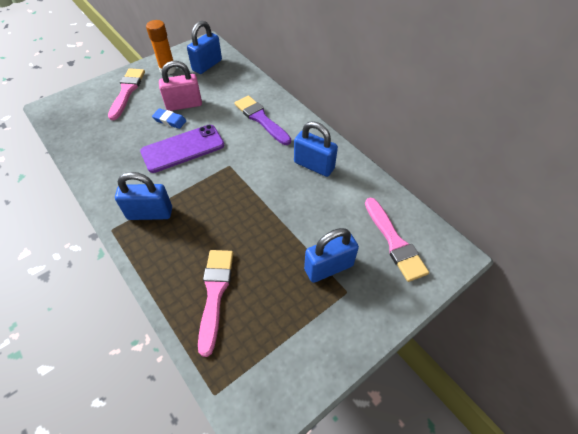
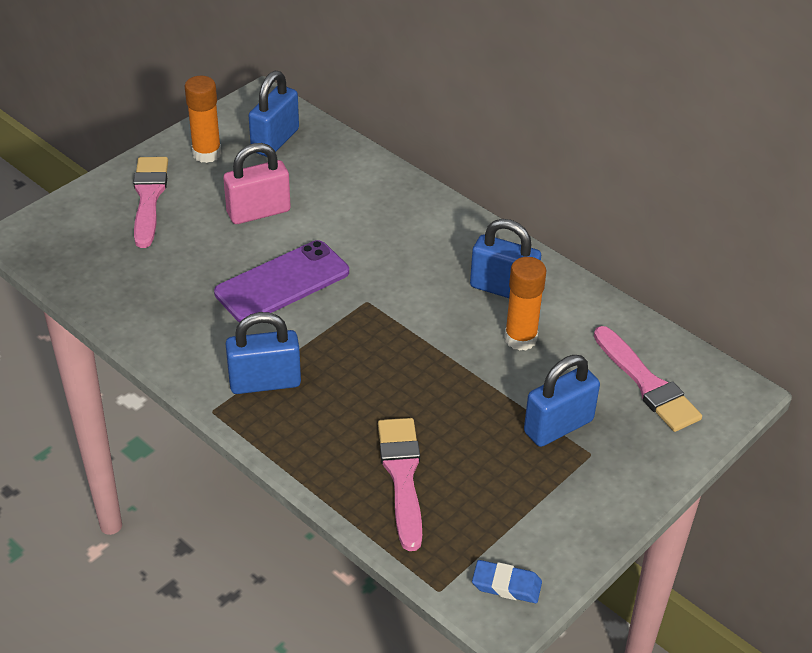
camera: 10 degrees left, 10 degrees down
(170, 120) = (243, 240): blue eraser -> blue eraser (506, 585)
(261, 119) = (397, 224): purple brush -> none
(317, 200) = (520, 339): none -> orange glue stick

